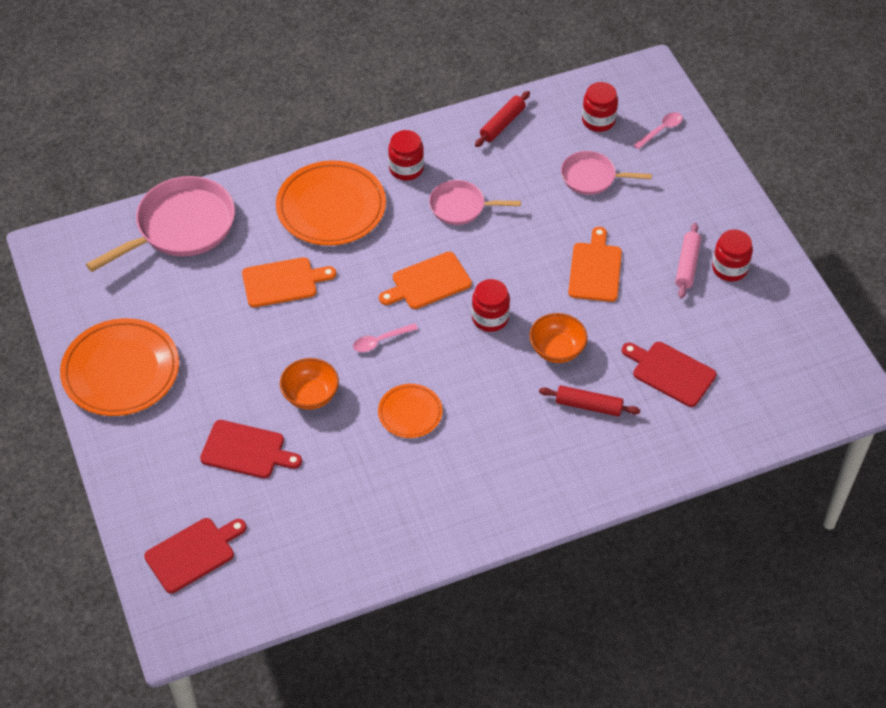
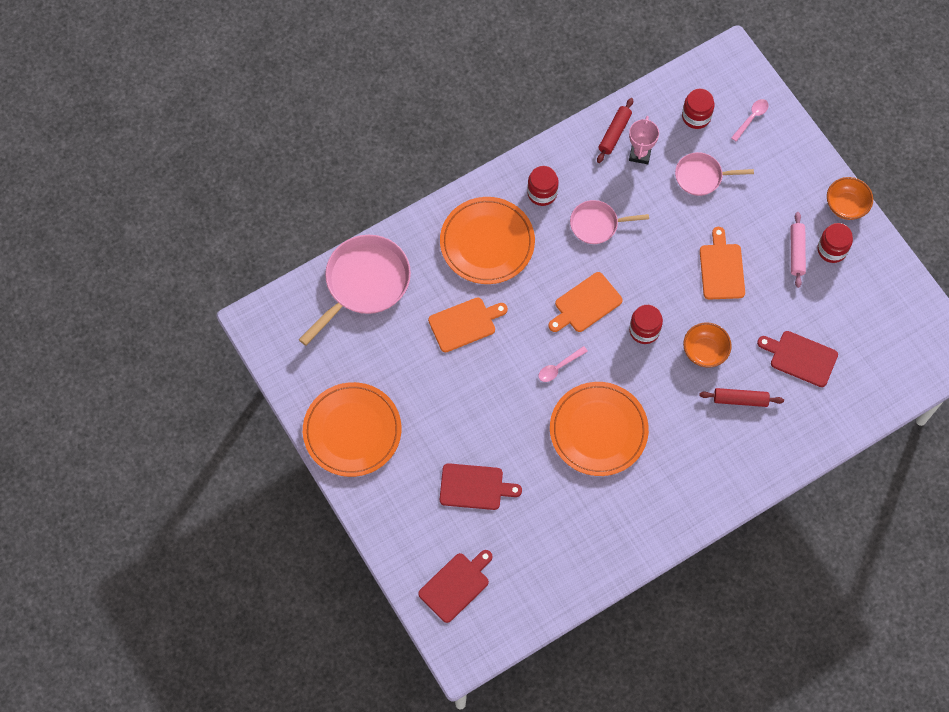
camera: 10 degrees left, 15 degrees up
(310, 395) = (514, 427): orange bowl -> orange bowl (846, 205)
(410, 413) = (598, 430): orange plate -> orange plate, size x1.86
(526, 147) = (640, 154): none -> pink trophy

